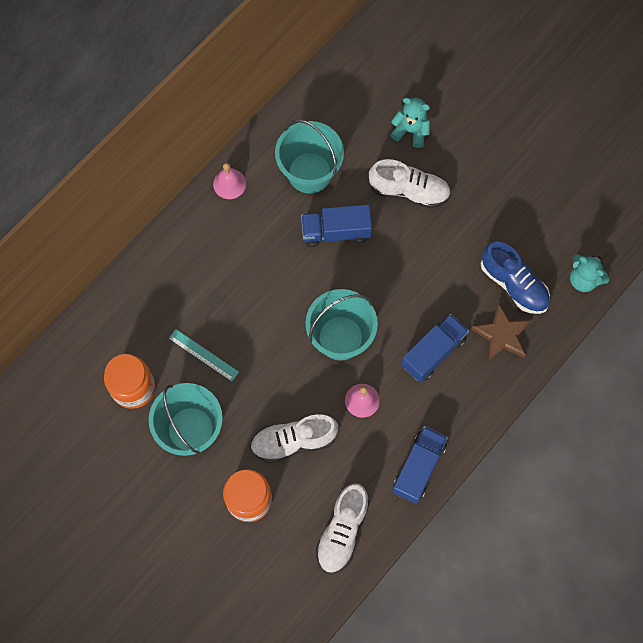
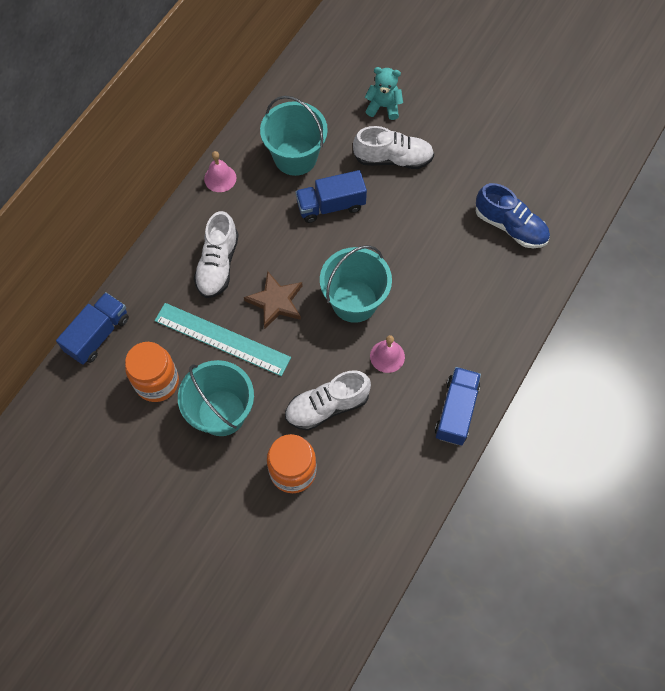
camera: 10 degrees left, 5 degrees down
(203, 355) = (222, 339): turquoise ruler -> turquoise ruler, size x1.80
(342, 531) = (393, 486): white shoe -> white shoe (218, 264)
(433, 352) = (447, 300): blue truck -> blue truck (98, 335)
(501, 335) = (509, 274): brown star -> brown star (276, 302)
(583, 279) = (575, 211): turquoise teddy bear -> none

